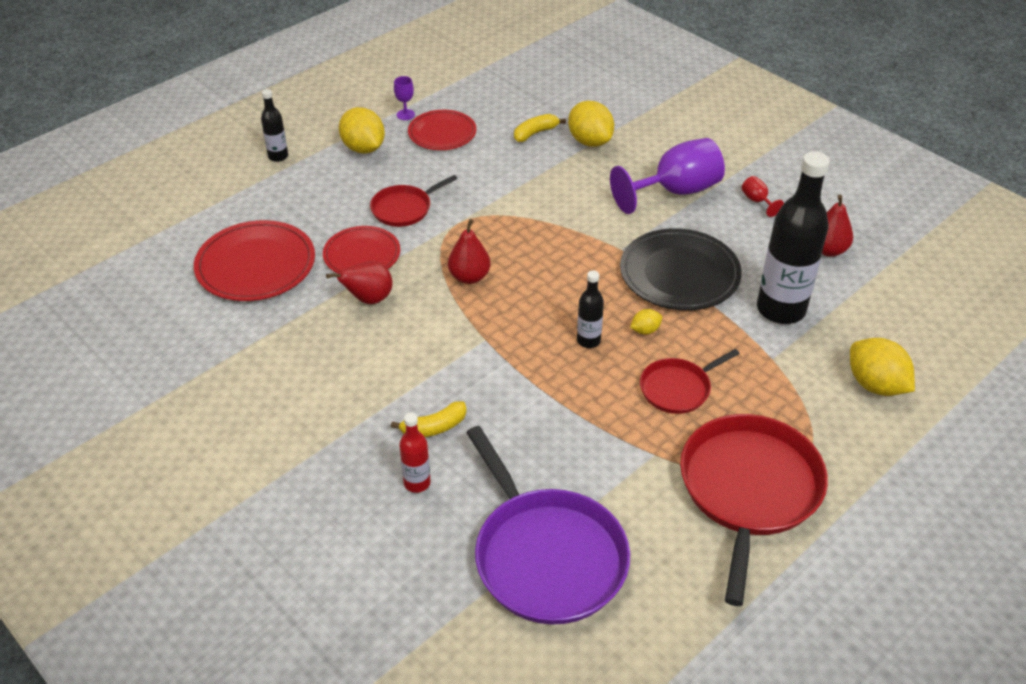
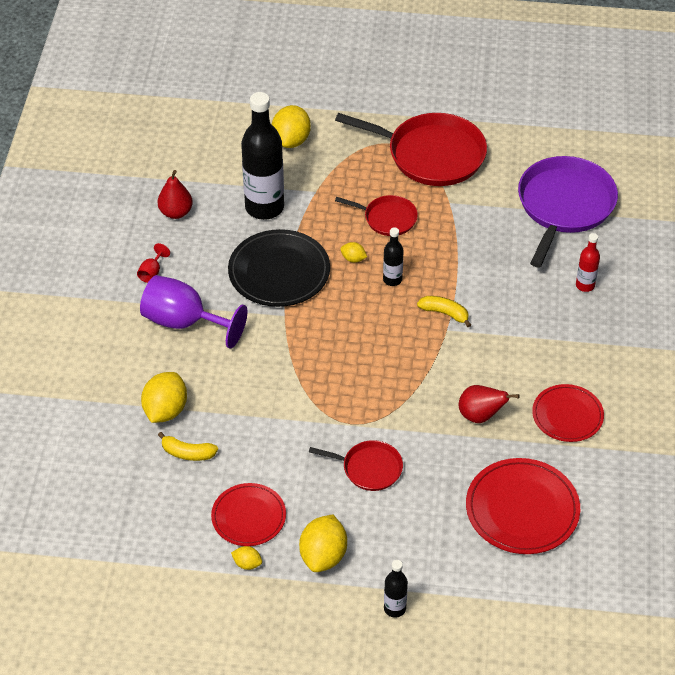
camera: 130 degrees left, 5 degrees up
(362, 255) = (444, 454): red plate -> red plate (567, 415)
(405, 115) = (247, 564): purple goblet -> yellow lemon
(434, 427) = (541, 305): yellow banana -> yellow banana (445, 313)
(469, 277) = (400, 377): red pear -> none
(749, 490) = (431, 154): red pan -> red pan turned 135 degrees counterclockwise

